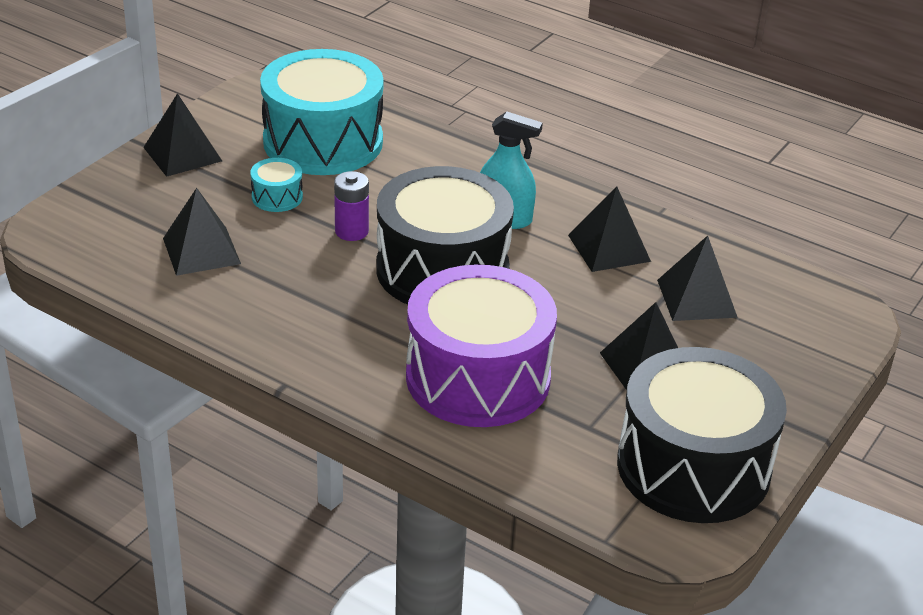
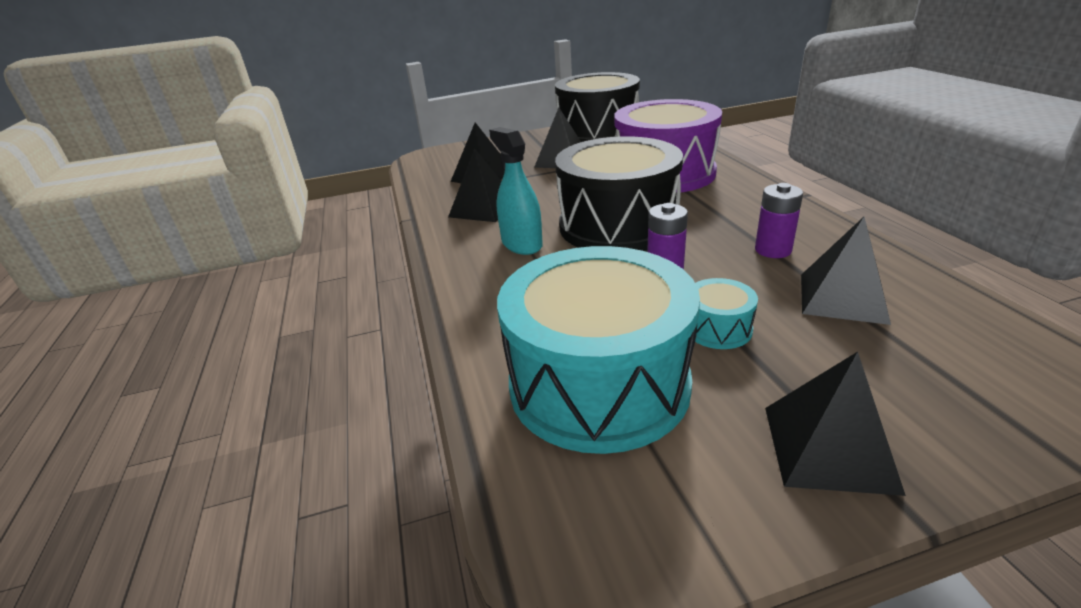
camera: 135 degrees left, 5 degrees down
(276, 284) = (773, 250): none -> purple battery

